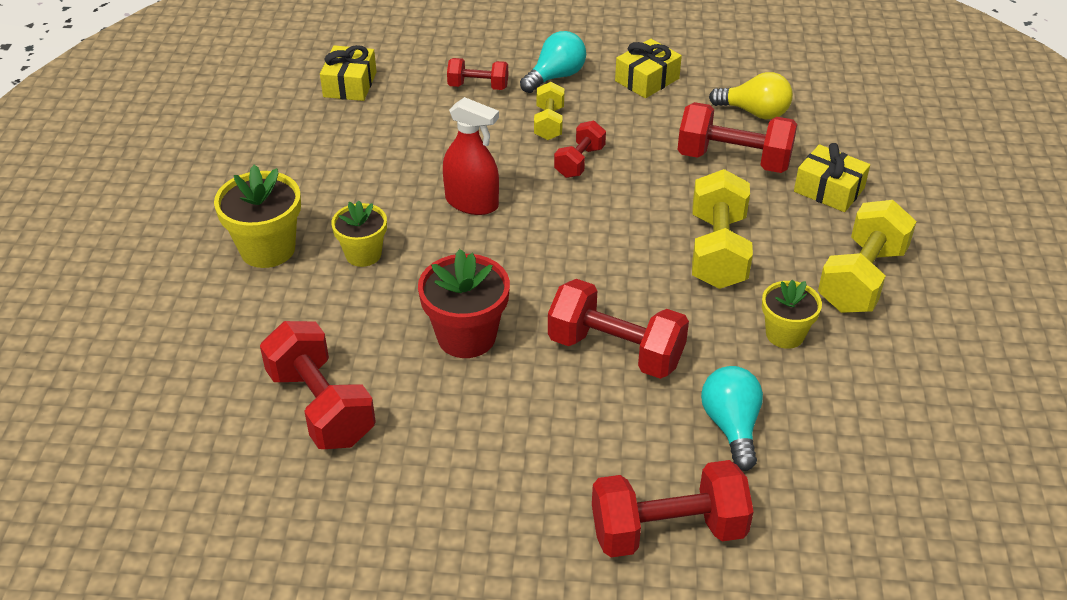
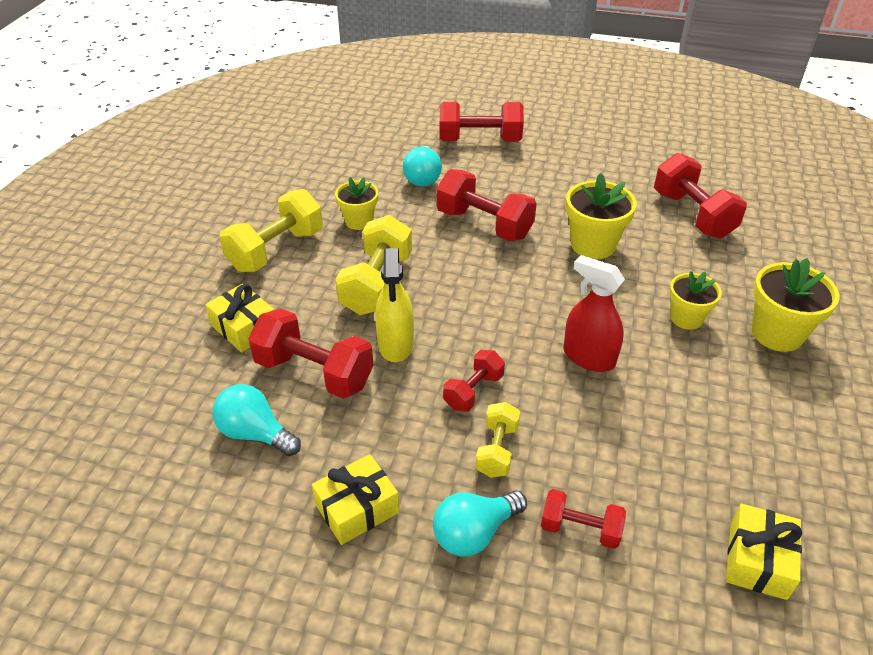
camera: 170 degrees left, 0 degrees up
(466, 336) = (593, 245): red flower pot -> yellow flower pot
(668, 192) = (395, 344): none -> yellow spray bottle
(754, 112) = (255, 433): yellow light bulb -> turquoise light bulb

